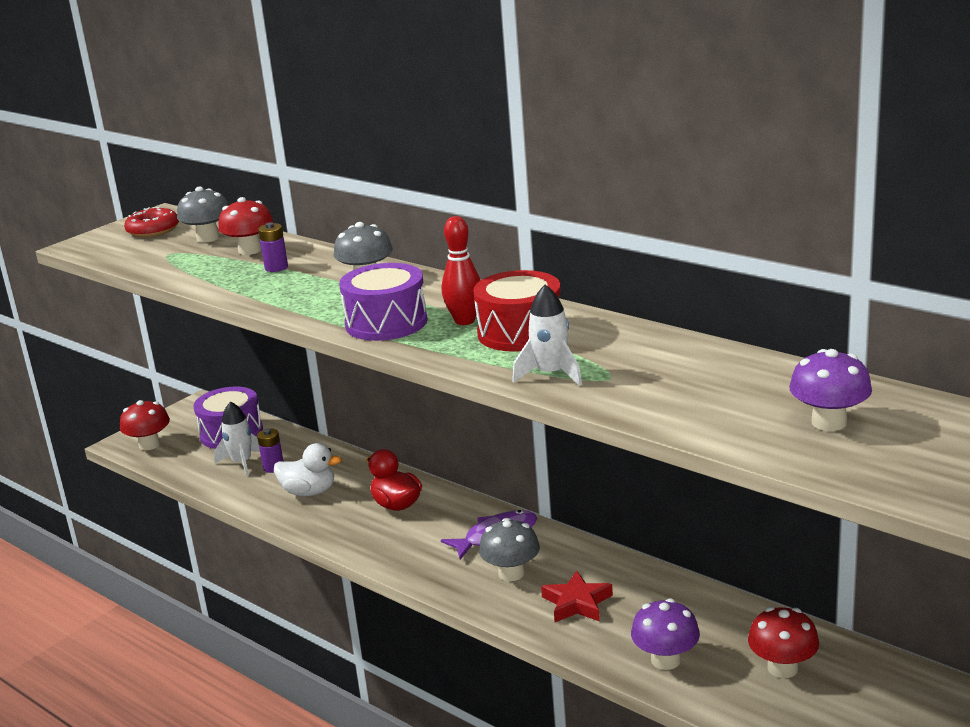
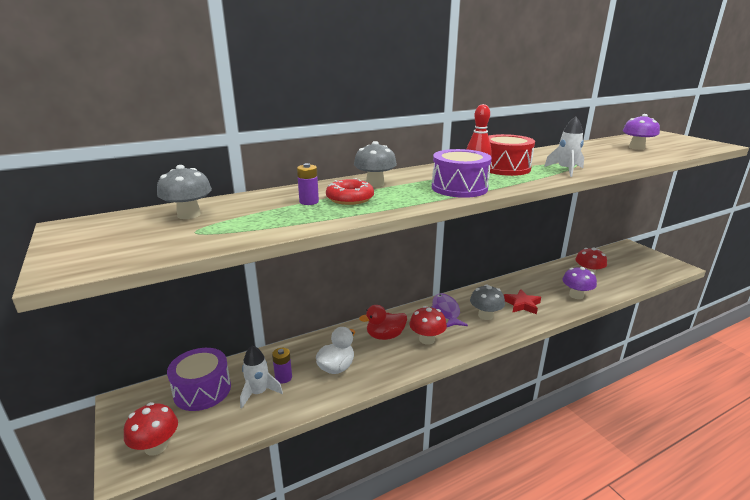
camera: 70 degrees left, 0 degrees up
(153, 230) = (110, 232): red donut -> red donut (350, 198)
(250, 250) = (252, 205): red mushroom -> red mushroom (427, 339)

